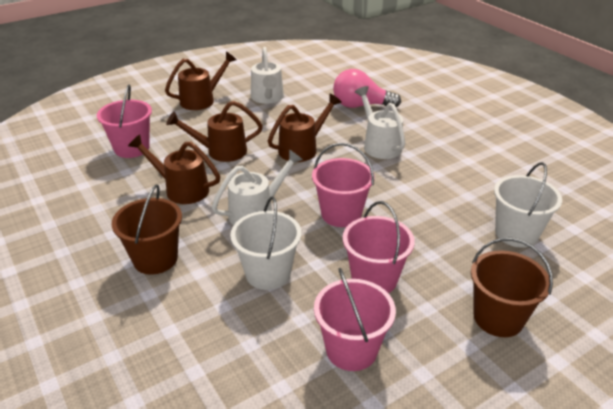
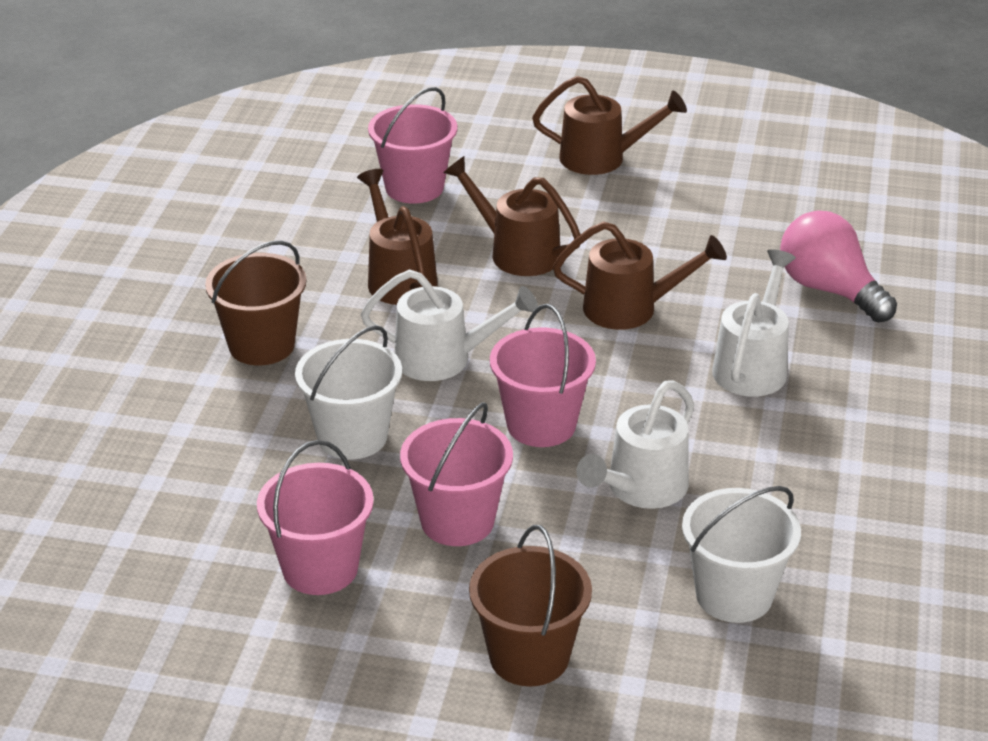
camera: 45 degrees right, 0 degrees up
(267, 98) = (702, 203): white watering can -> white watering can (640, 489)

